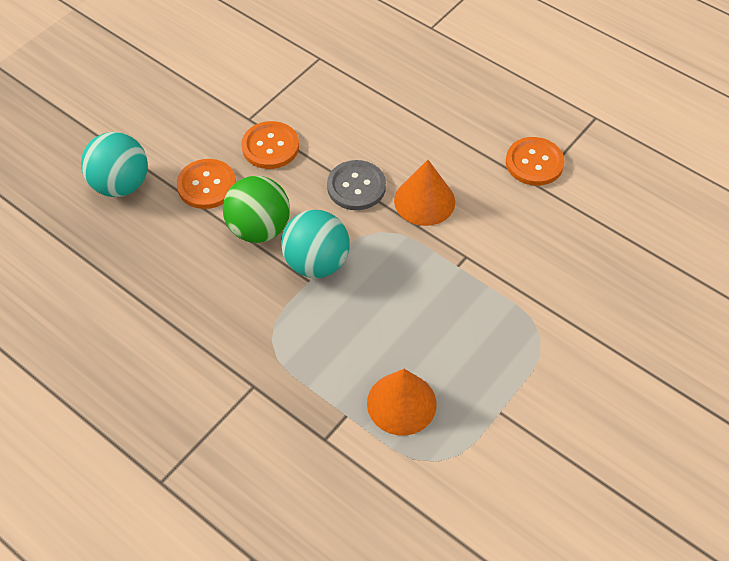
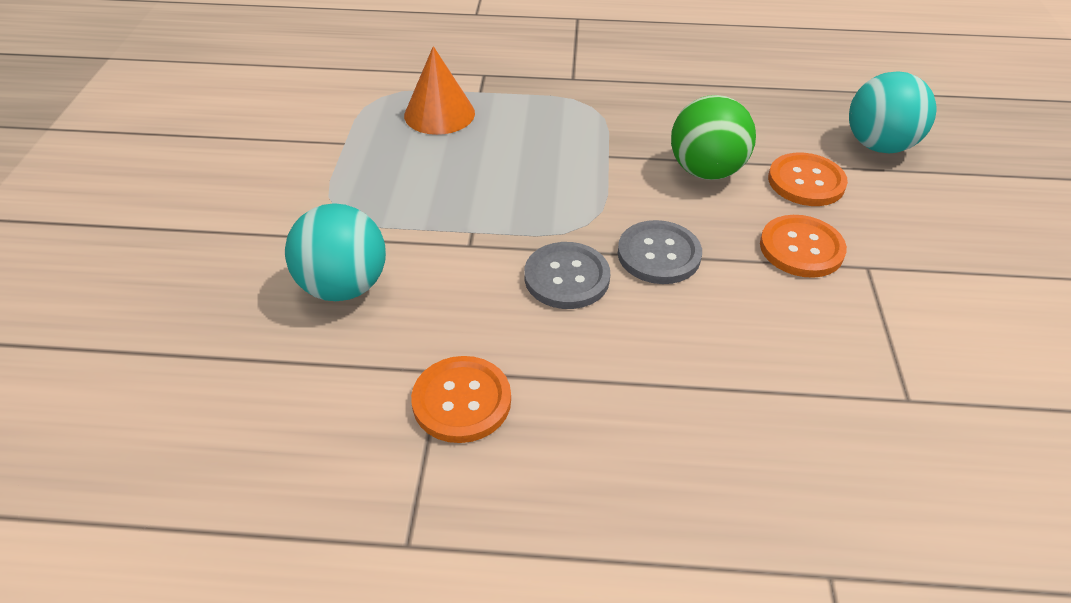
camera: 145 degrees right, 10 degrees down
(316, 263) = (618, 170): turquoise ball -> turquoise ball (344, 286)
(424, 201) = (566, 277): orange cone -> grey button

